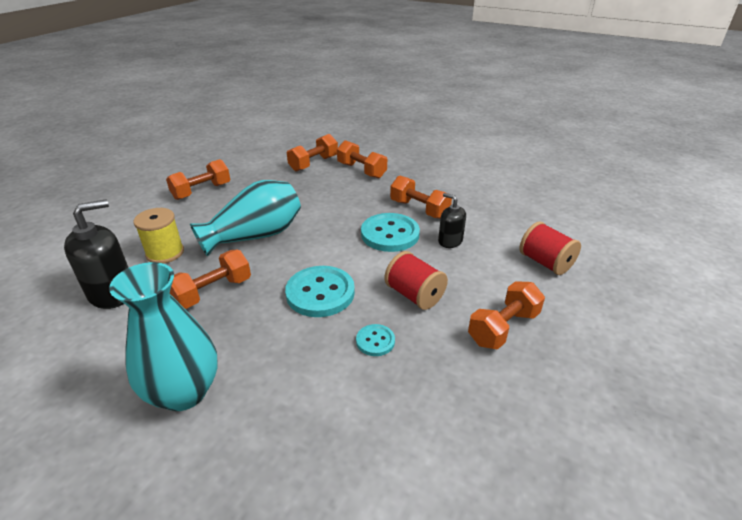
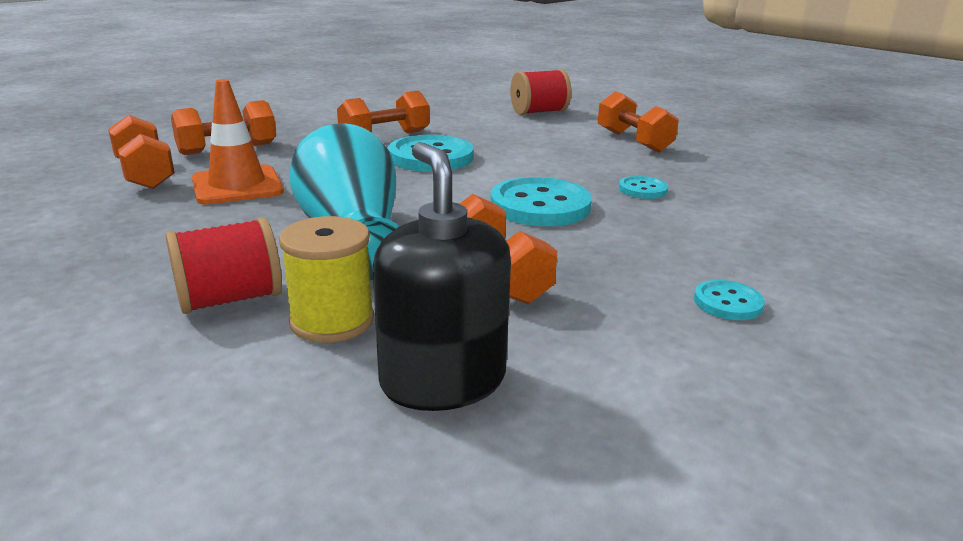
camera: 75 degrees left, 10 degrees down
(184, 392) = (728, 302): turquoise vase -> turquoise button
(202, 191) = (97, 277): orange dumbbell -> none
(309, 189) = (237, 186): none -> orange traffic cone
(414, 295) = (567, 163): red spool -> red spool (230, 299)
(450, 241) = (471, 135): black soap dispenser -> none

